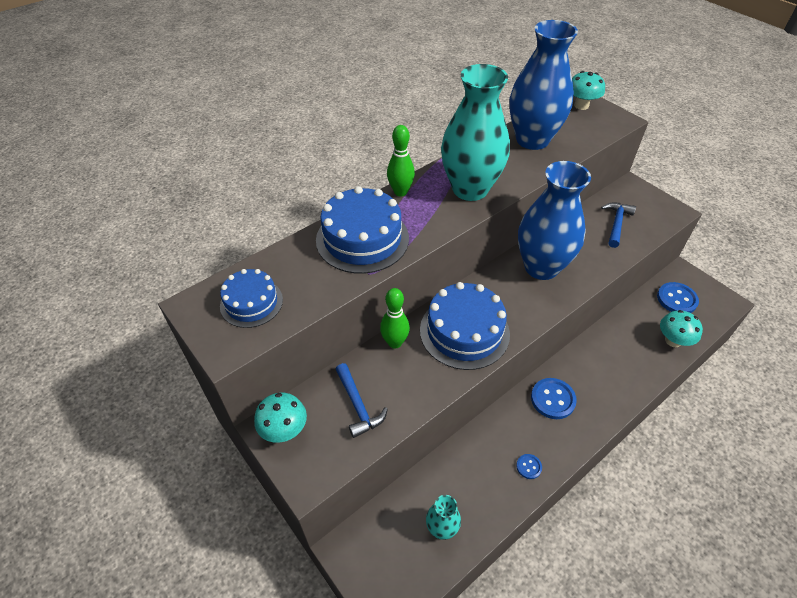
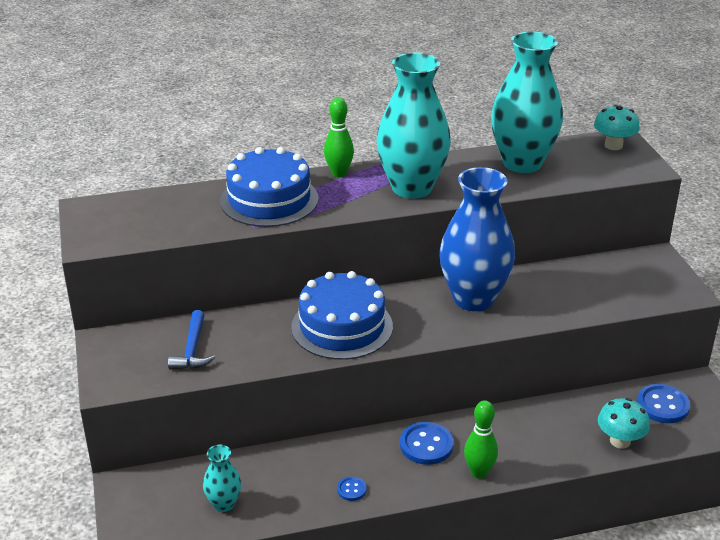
camera: 25 degrees right, 15 degrees down
(251, 302) = (133, 219): blue cake -> none
(284, 430) = (114, 346): turquoise mushroom -> none
(395, 342) = (265, 314): green bowling pin -> green bowling pin (479, 472)
(532, 140) = (522, 163): blue vase -> turquoise vase
(616, 224) = (600, 285): blue hammer -> none

